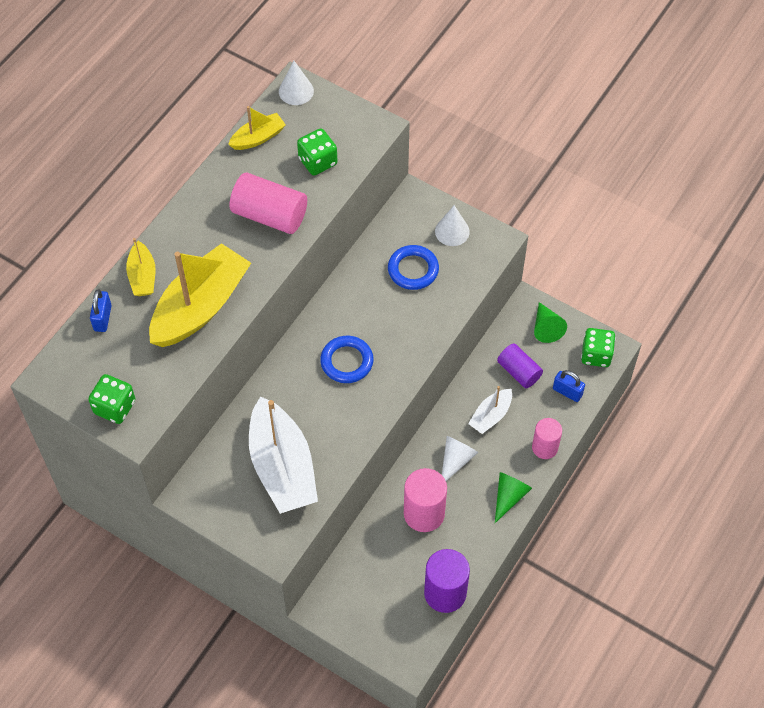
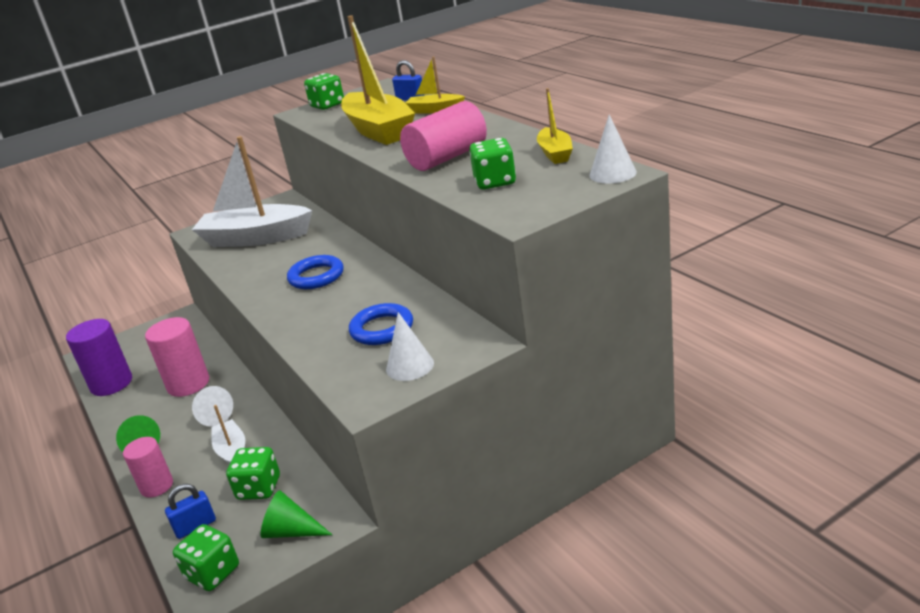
camera: 120 degrees right, 30 degrees down
(519, 372) = (259, 488): purple cylinder -> green dice

